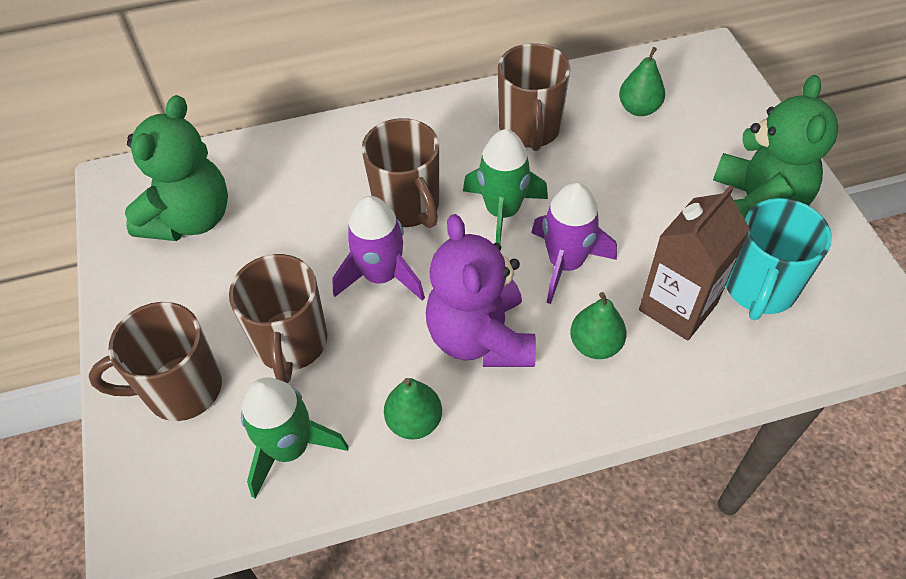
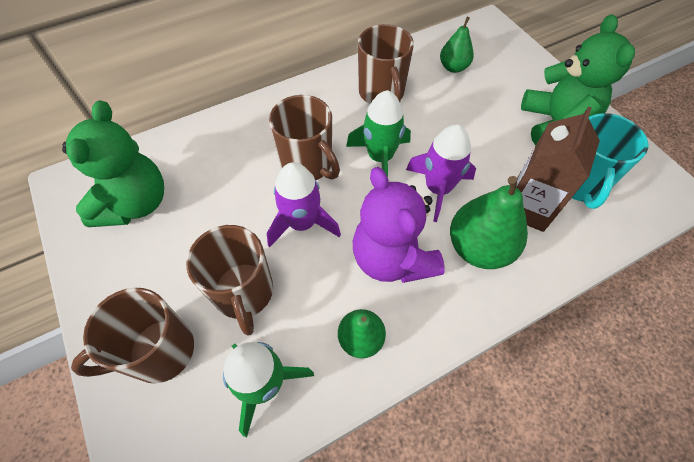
camera: 15 degrees left, 5 degrees up
(595, 345) = (479, 248): green pear -> green pear, size x1.68

